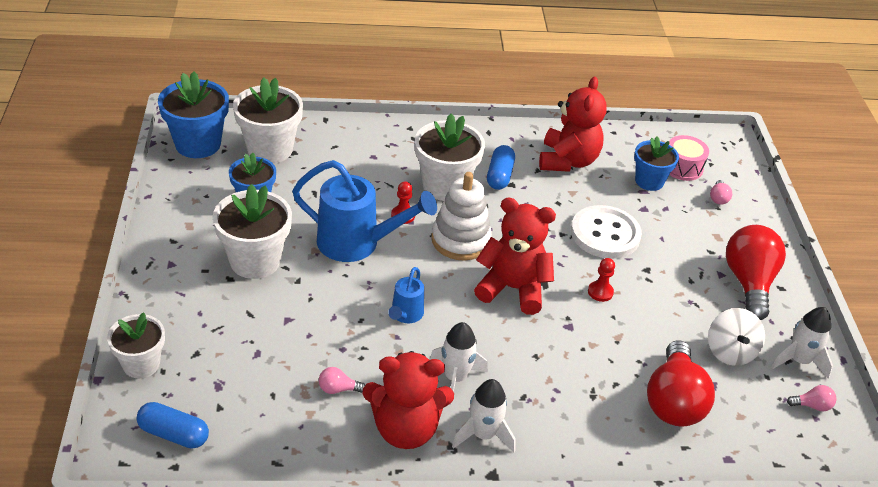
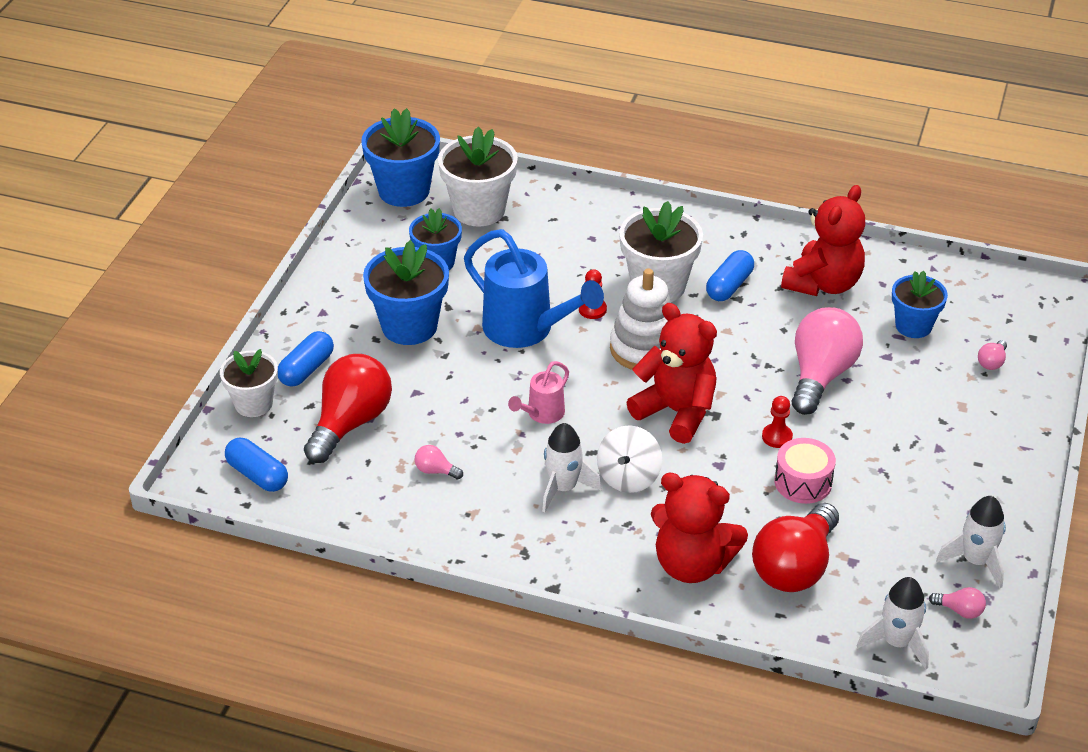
camera: 25 degrees right, 0 degrees up
(178, 320) = (306, 369): none -> blue capsule
(255, 261) = (409, 326): white flower pot -> blue flower pot
(405, 315) = (542, 414): blue watering can -> pink watering can
(405, 429) = (485, 524): red teddy bear -> red teddy bear (692, 564)
(483, 434) = (564, 549): white rocket -> white rocket (896, 642)
(605, 234) = (820, 375): white button -> pink light bulb
(682, 167) = (967, 317): pink drum -> pink drum (803, 482)
(730, 351) = (896, 532): white spinning top -> white spinning top (628, 477)
(748, 283) = (968, 465): red light bulb -> red light bulb (350, 423)

